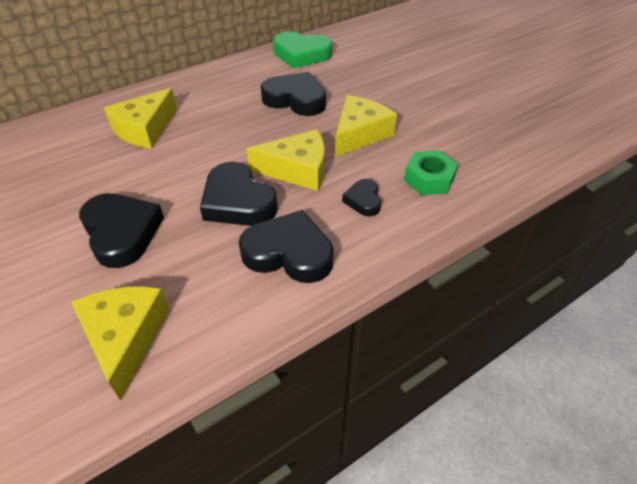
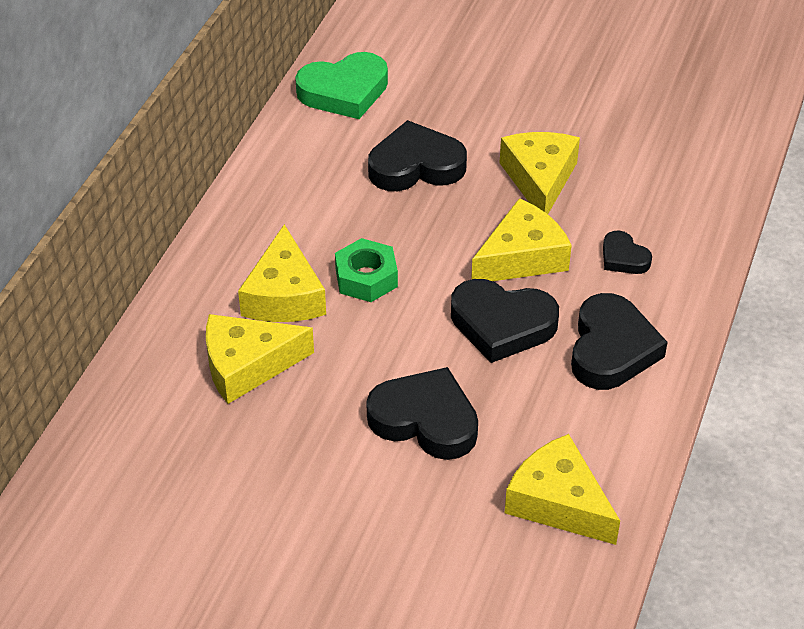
camera: 35 degrees left, 0 degrees up
(79, 154) = (247, 365): none -> yellow cheese
(289, 253) = (611, 349): black heart -> black heart turned 120 degrees clockwise
(429, 179) = (662, 200): green nut -> green nut (366, 278)

